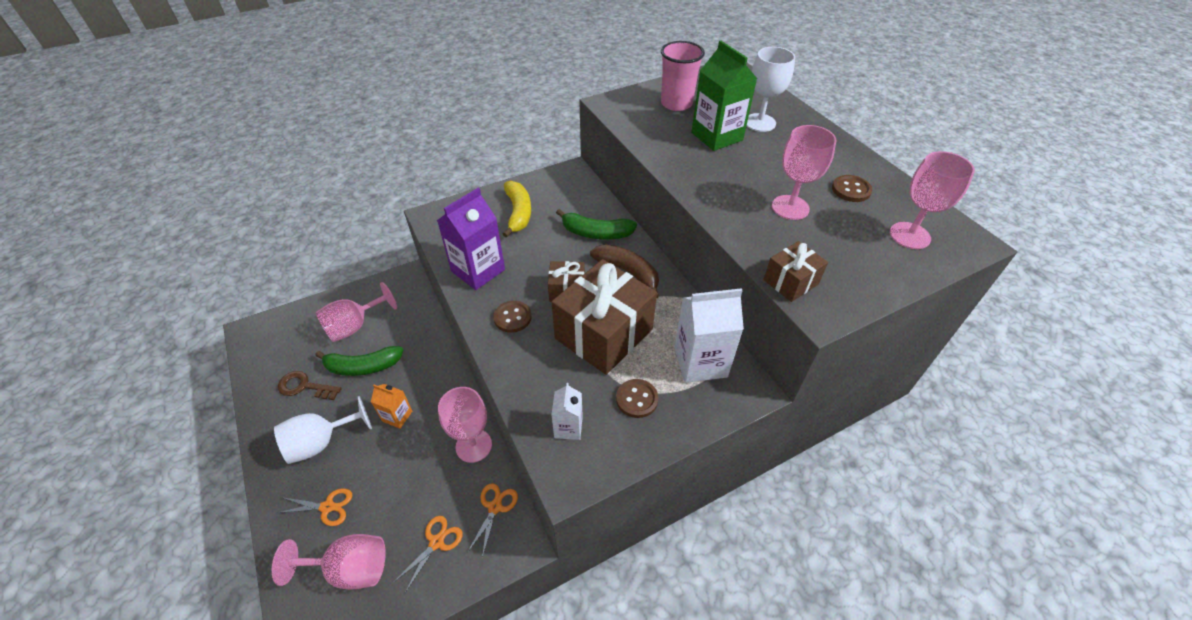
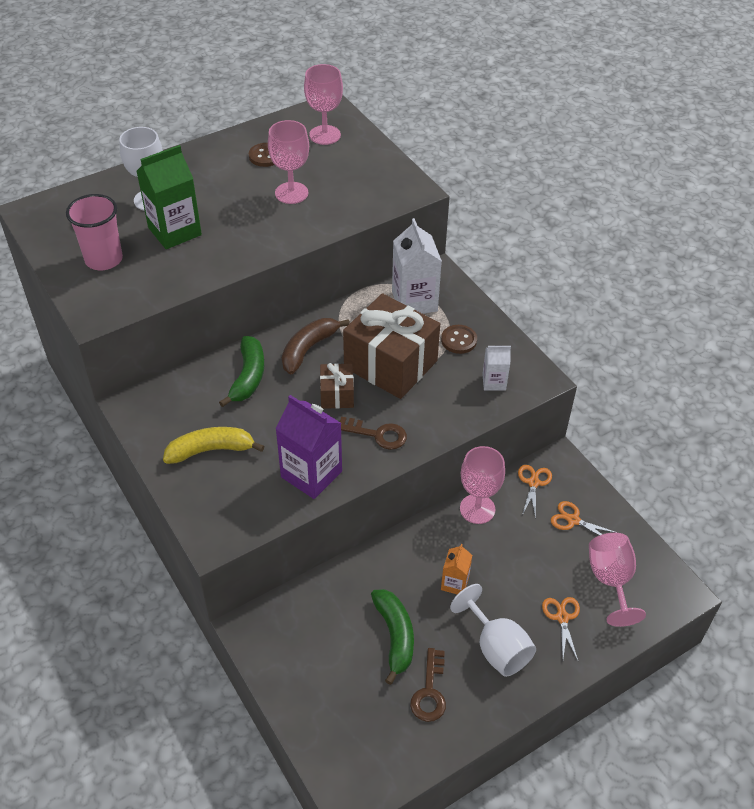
camera: 95 degrees left, 0 degrees up
(354, 326) = (334, 665): pink goblet -> none
(495, 507) = (533, 483): orange scissors -> orange scissors turned 90 degrees clockwise
(512, 317) = (377, 434): brown button -> brown key
(790, 282) = (385, 202): brown gift -> none

